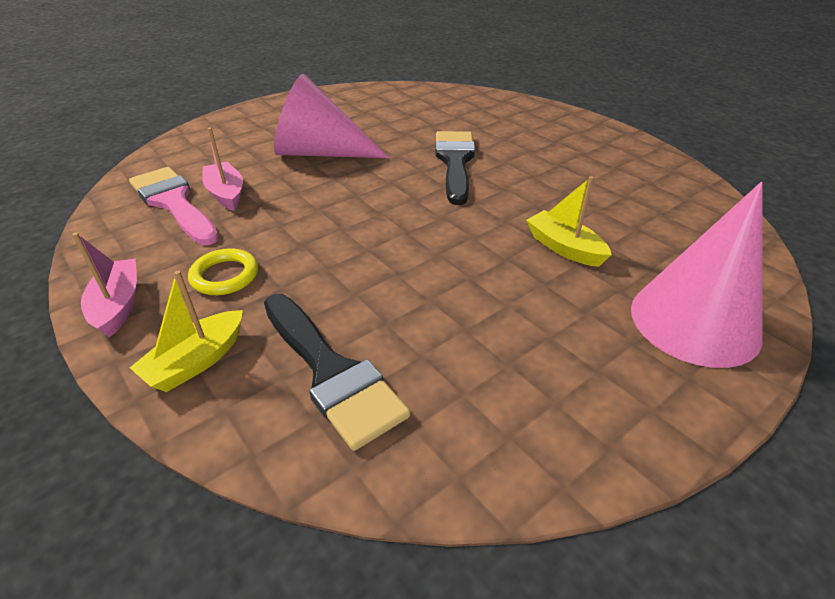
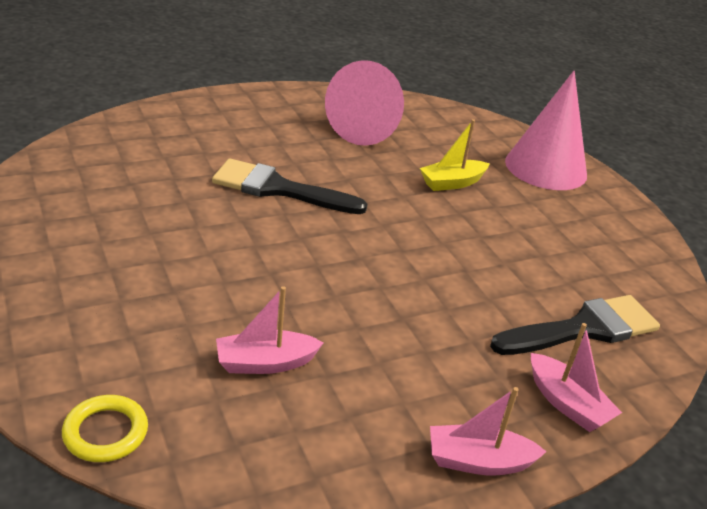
camera: 80 degrees left, 5 degrees down
(173, 203) = (265, 413): pink brush -> none
(197, 361) = (567, 403): yellow boat -> pink boat
(225, 276) = (444, 377): yellow ring -> yellow ring (105, 432)
(320, 153) = (195, 271): pink cone -> pink cone (368, 127)

